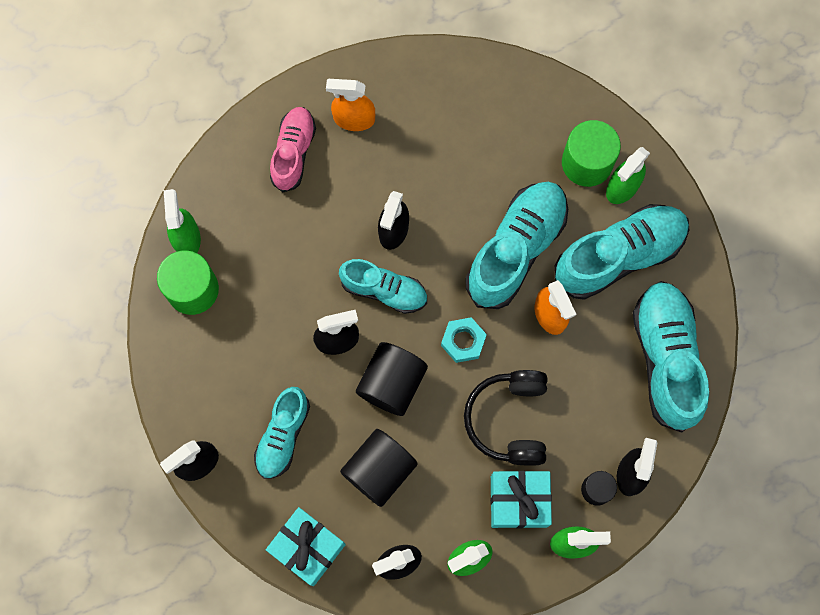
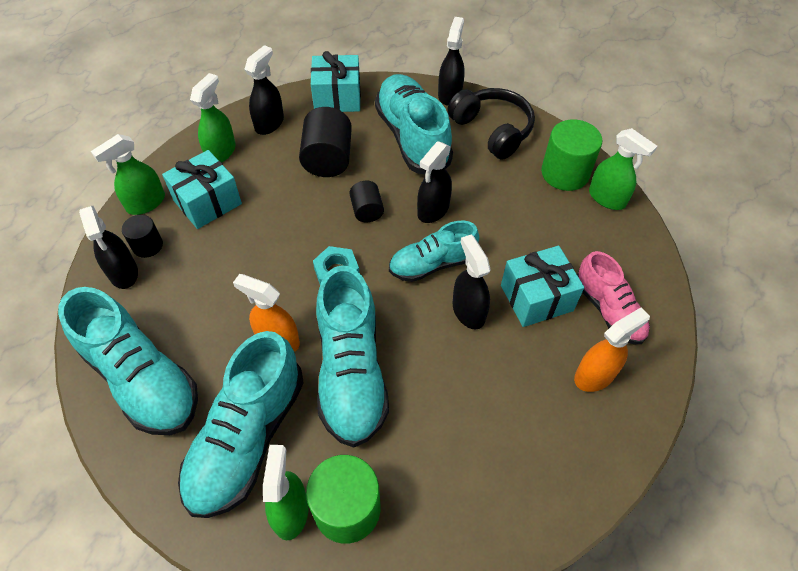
camera: 140 degrees right, 20 degrees down
(283, 436) = (412, 137): turquoise shoe -> turquoise shoe, size x1.62
(334, 201) = (536, 298): none -> turquoise gift
(392, 383) = (367, 211): black cylinder -> black cylinder, size x0.58
(509, 420) = (254, 245): black headphones -> black headphones (492, 130)

